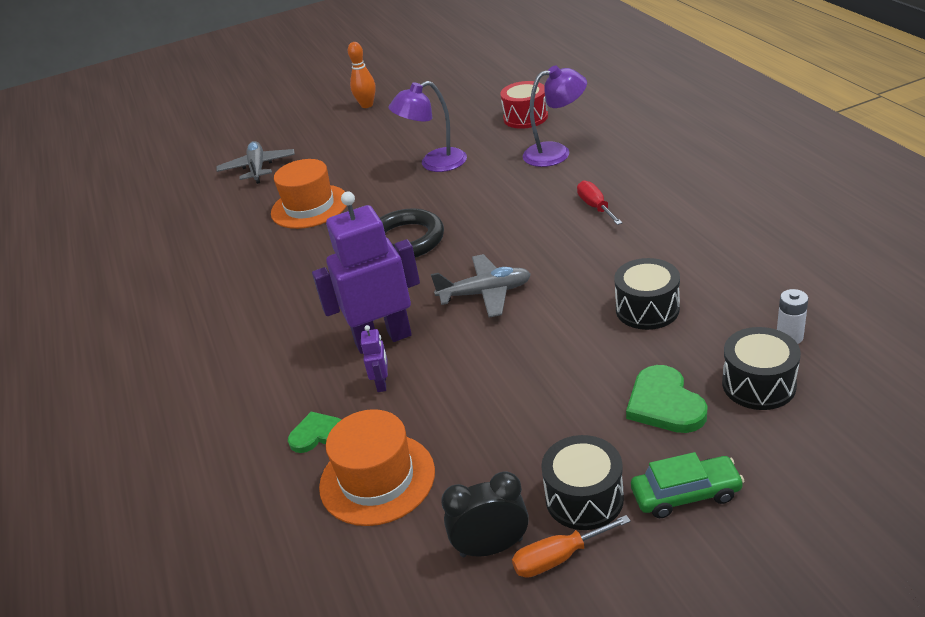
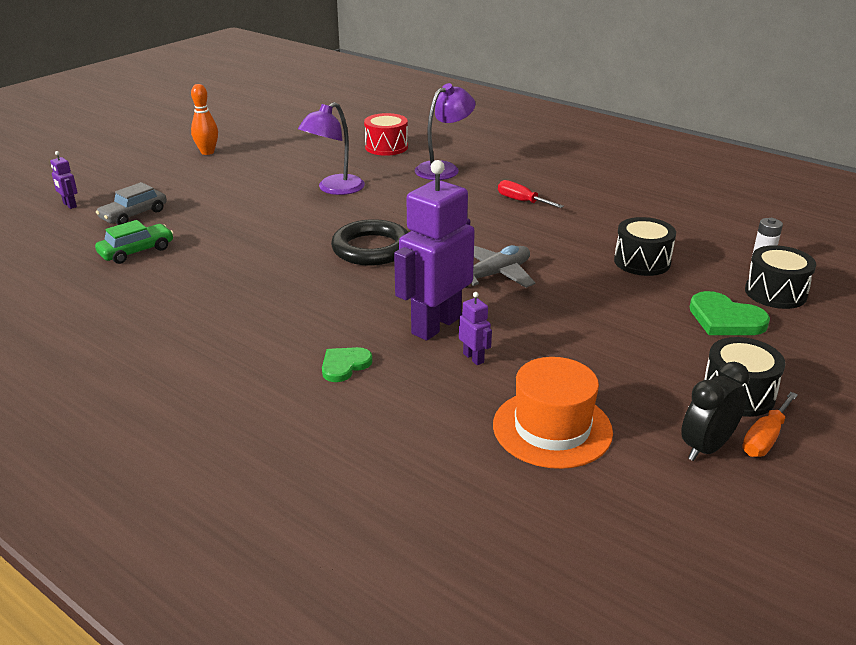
camera: 35 degrees left, 5 degrees down
(222, 150) = (69, 205): none -> purple robot
(257, 168) = (134, 215): grey plane -> grey car
(309, 207) = (235, 238): orange hat -> none
(317, 434) = (454, 411): green heart -> green heart (344, 365)
(686, 494) = (805, 371): green car -> green car (136, 251)

